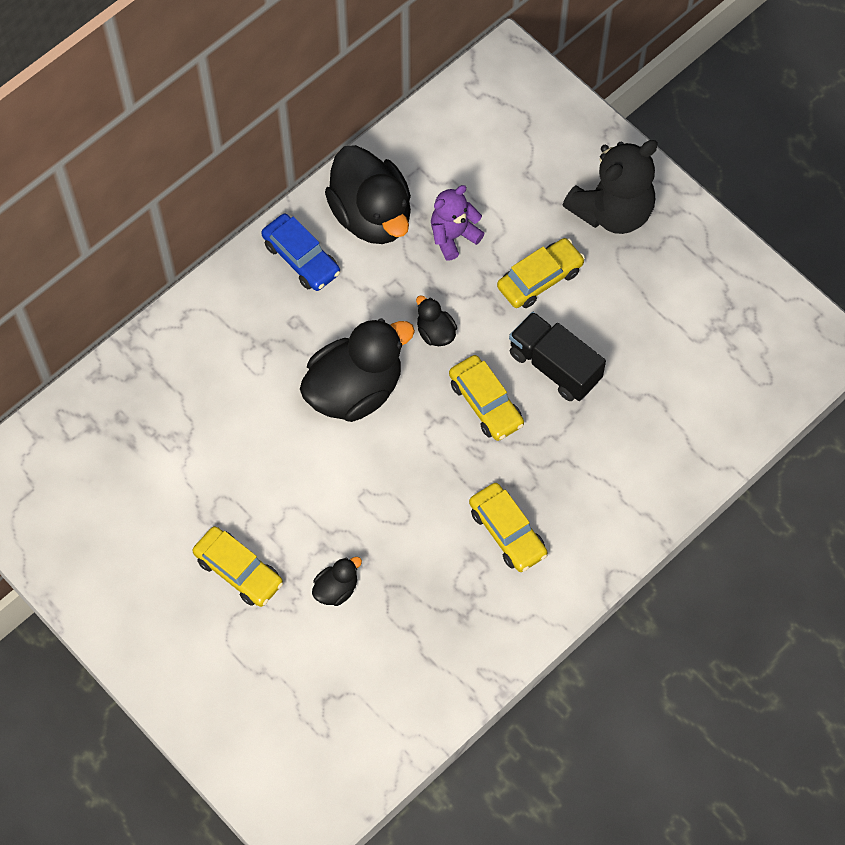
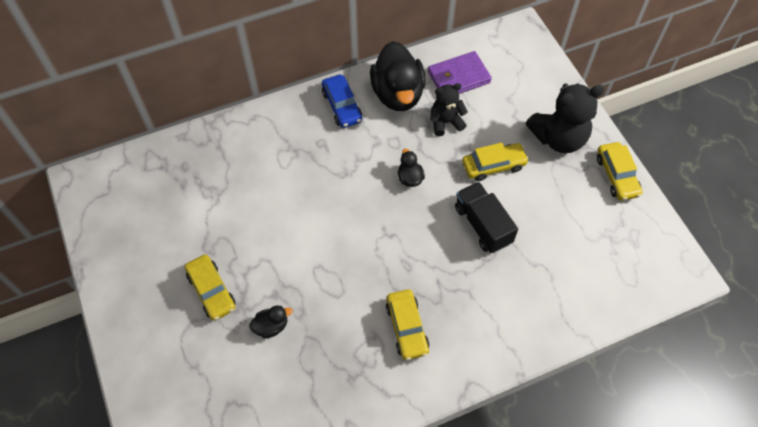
camera: 20 degrees right, 5 degrees down
(355, 390) = (341, 197): black duck -> none
(446, 163) = (458, 77): none -> purple wallet
(453, 236) = (445, 122): purple teddy bear -> black teddy bear
(486, 403) = (426, 234): yellow car -> yellow car (616, 176)

